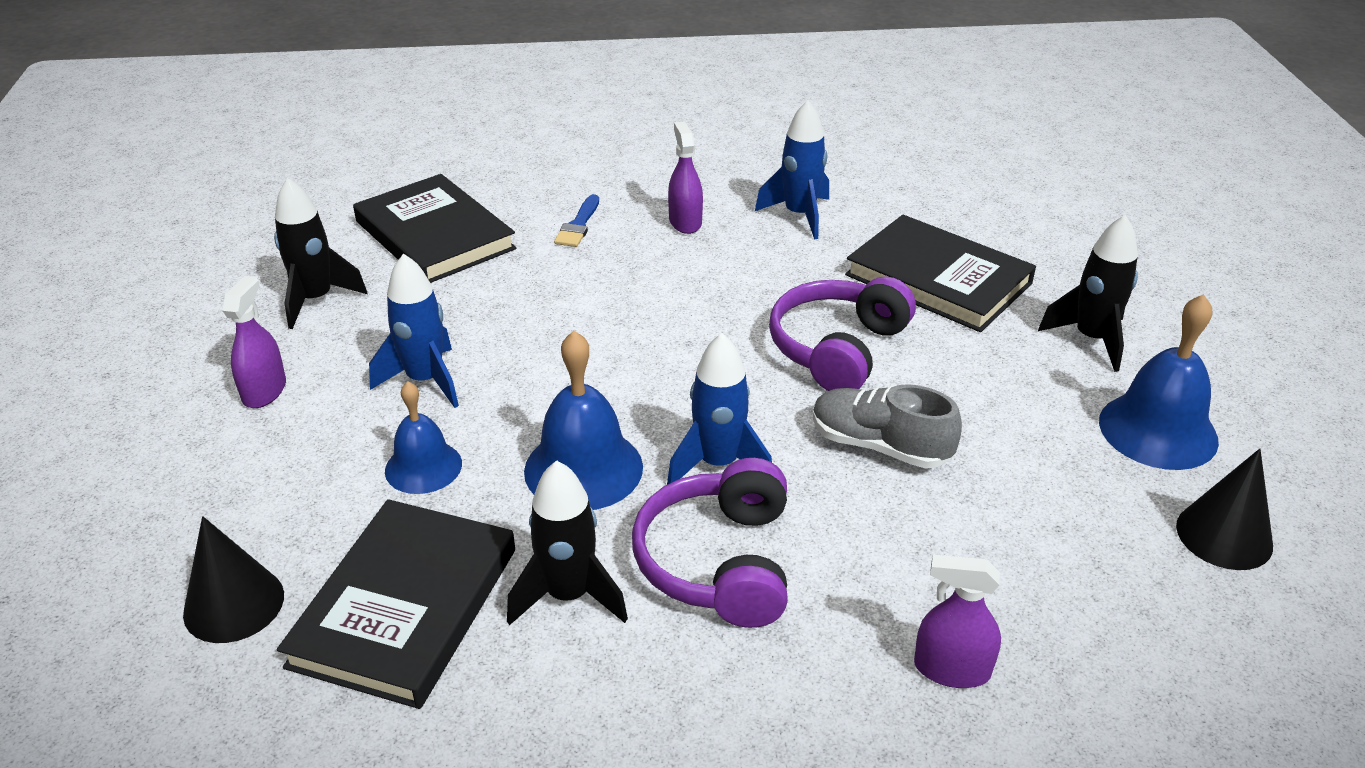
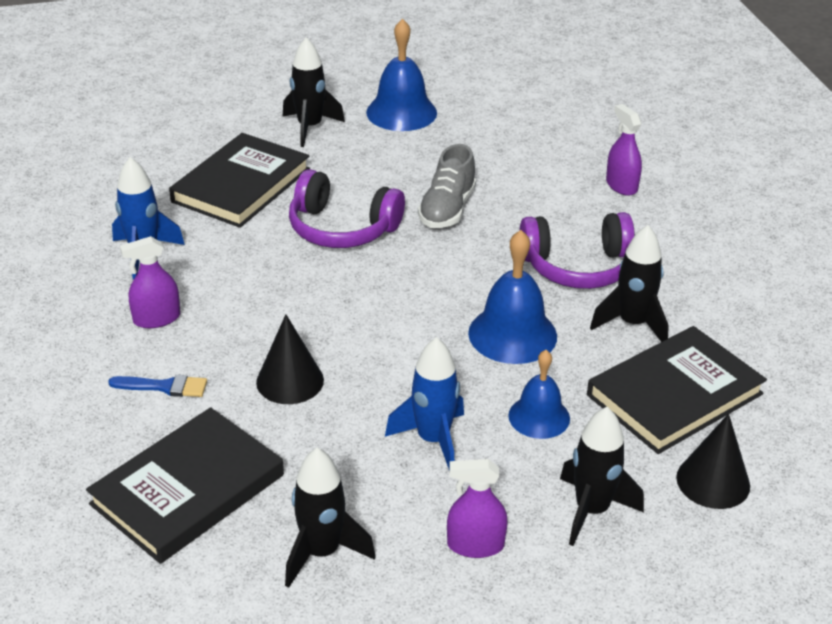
camera: 100 degrees left, 0 degrees up
(256, 483) = (592, 510): none -> black rocket
(405, 606) = (675, 394): black book -> black book turned 45 degrees counterclockwise
(718, 464) = (487, 274): blue rocket -> none
(952, 669) = (621, 185): purple spray bottle -> purple spray bottle turned 150 degrees clockwise
(1224, 535) = (487, 101): black cone -> black cone (290, 381)

